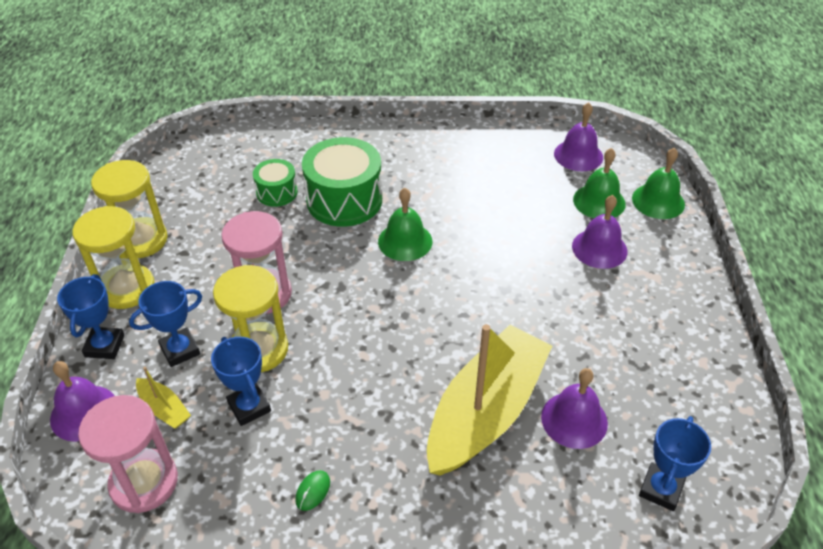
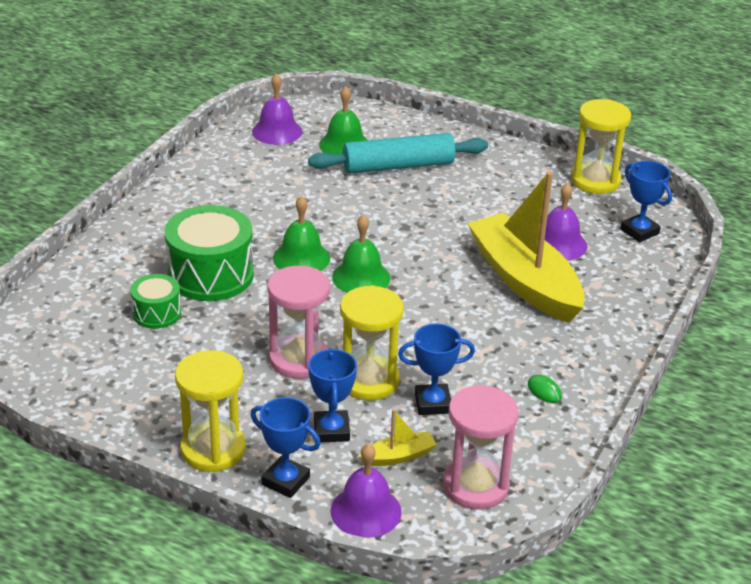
camera: 65 degrees left, 10 degrees down
(141, 240) = (144, 424): yellow hourglass -> yellow hourglass (595, 181)
(599, 248) = (398, 166): purple bell -> turquoise rolling pin
(658, 201) = (369, 119): green bell -> green bell (361, 277)

